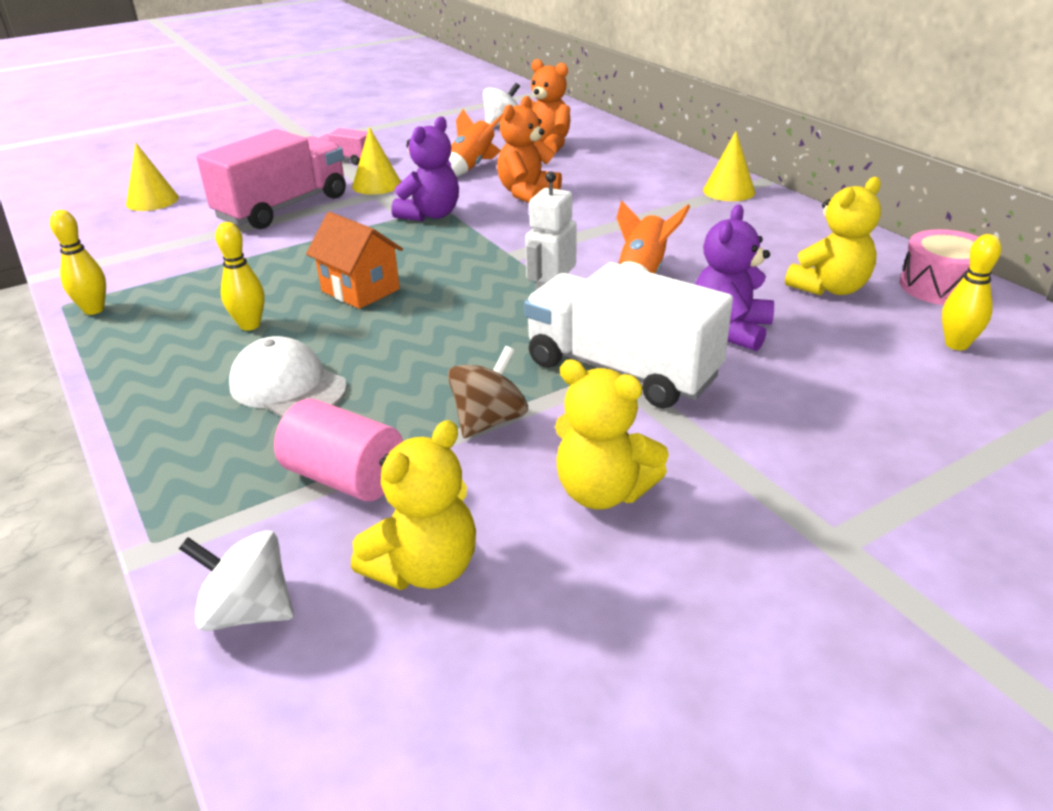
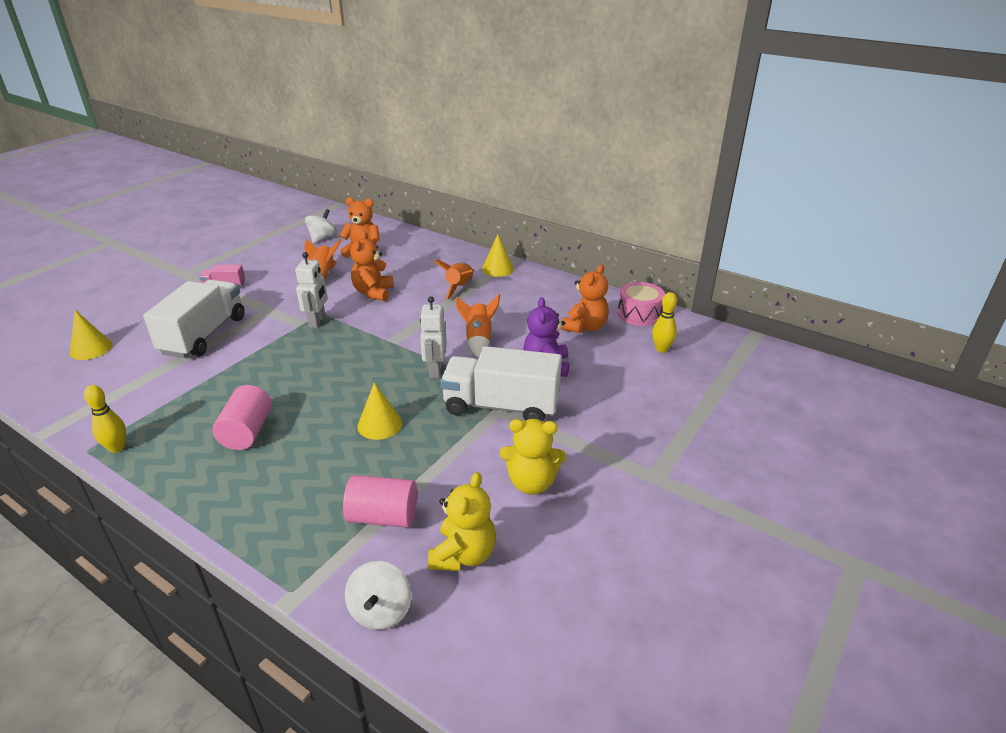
camera: 25 degrees left, 0 degrees up
(248, 611) = (380, 611): white spinning top -> white spinning top turned 75 degrees counterclockwise
(250, 325) = (247, 432): yellow bowling pin -> pink cylinder
(283, 208) = (204, 335): pink truck -> white truck
(288, 386) = (305, 468): white cap -> none
(360, 290) = (307, 388): orange house -> none
(376, 185) = (262, 304): yellow cone -> yellow cone (380, 424)
(430, 215) = (317, 321): purple teddy bear -> white robot
(489, 421) = (445, 458): brown spinning top -> none
(654, 206) = (459, 288): none -> orange rocket
(829, 288) = (585, 327): yellow teddy bear -> orange teddy bear

